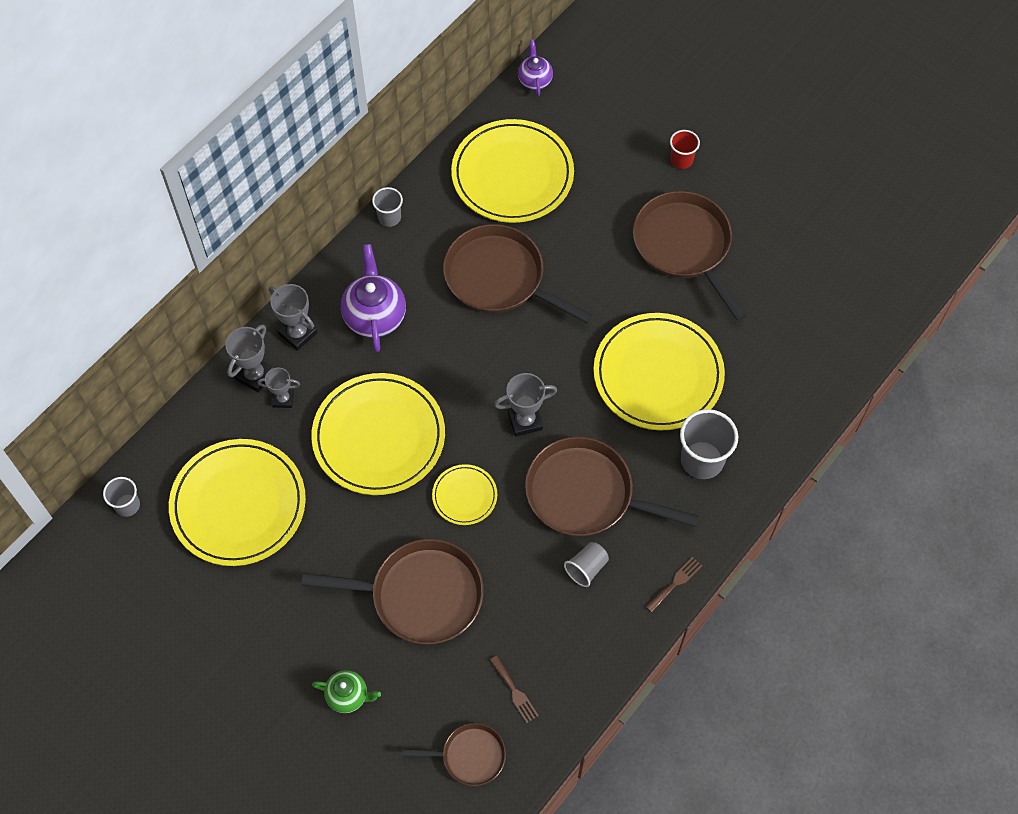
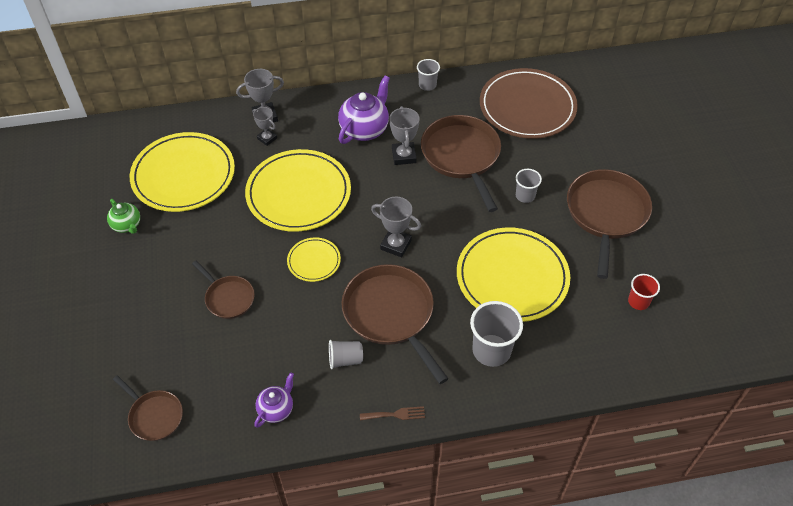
camera: 40 degrees right, 10 degrees down
(127, 505) = (128, 135): grey cup -> grey cup (525, 196)
(298, 333) = (311, 111): grey trophy -> grey trophy (404, 156)
(348, 696) = (126, 322): green teapot -> green teapot (127, 225)
(421, 595) = (228, 298): brown pan -> brown pan, size x0.55
(512, 175) = (527, 107): yellow plate -> brown plate
(515, 692) = (222, 399): brown fork -> none
(535, 80) = (593, 66): purple teapot -> purple teapot (276, 409)
(681, 160) = (652, 164): red cup -> red cup (638, 301)

